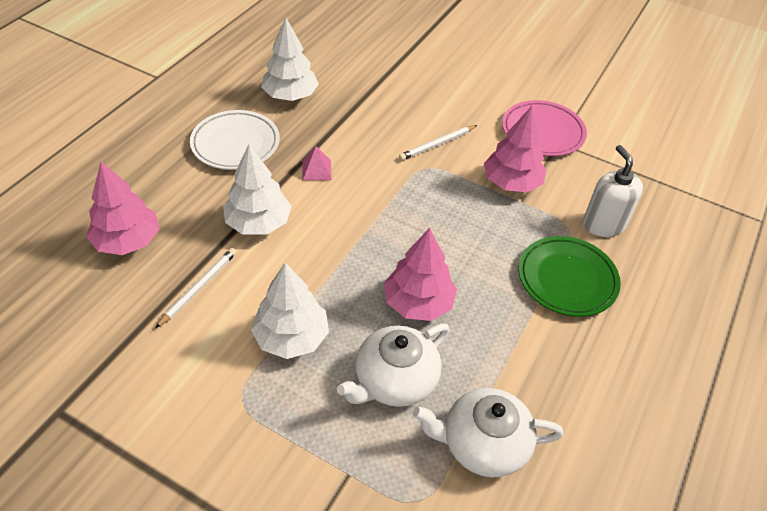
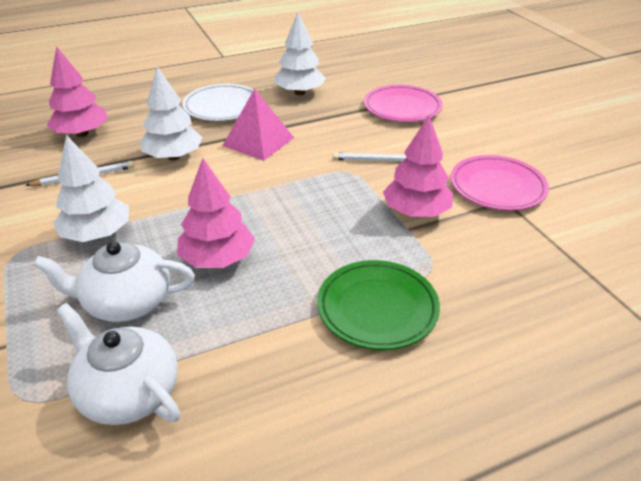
camera: 40 degrees right, 10 degrees down
(316, 170) = (258, 141): pink pyramid -> pink pyramid, size x1.90
(398, 78) = (402, 108): none -> pink plate
(603, 224) = (475, 282): white soap dispenser -> none

